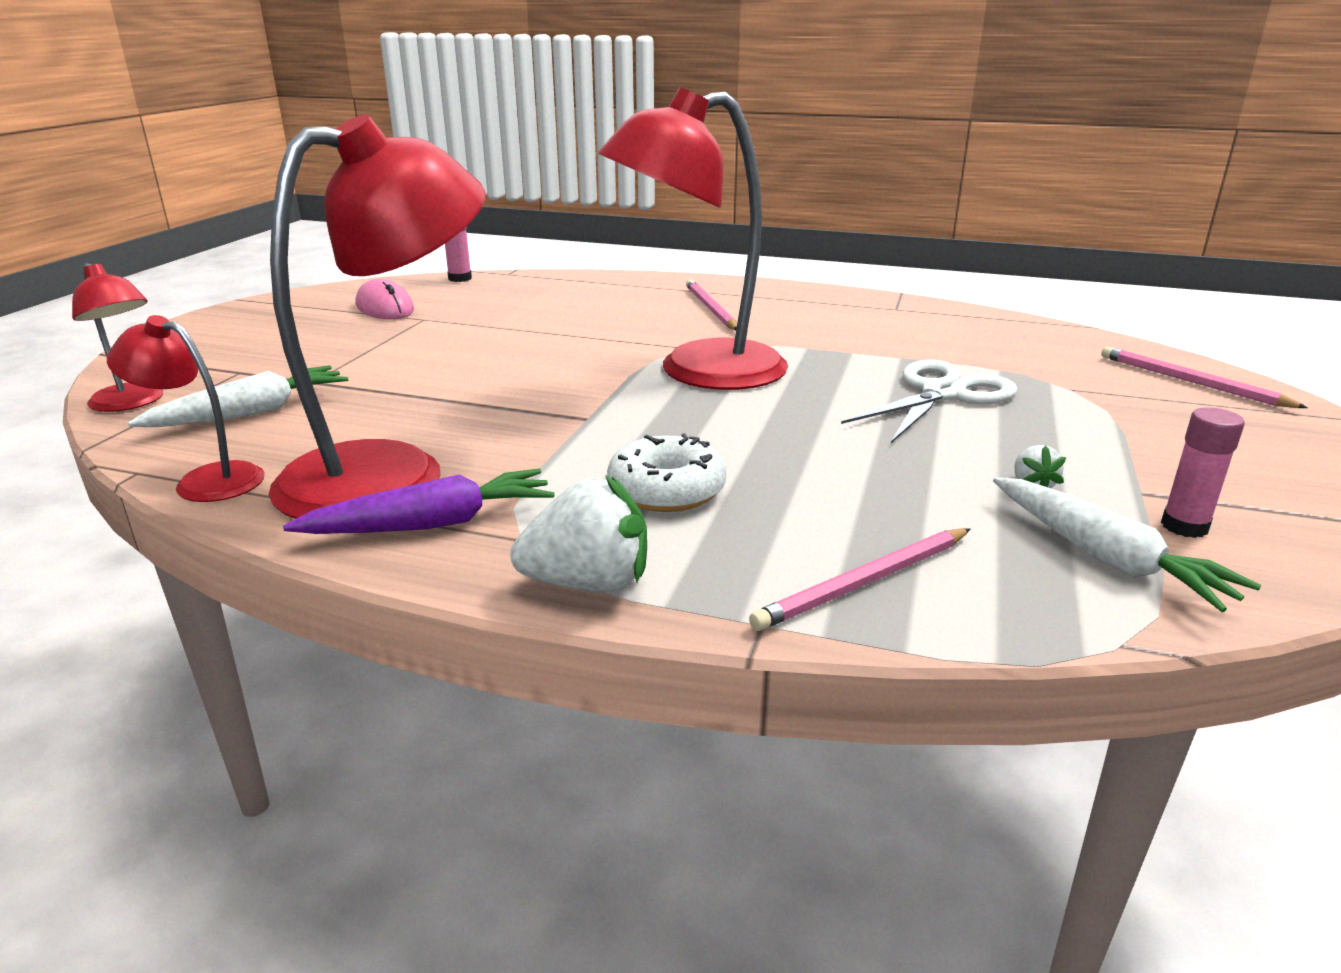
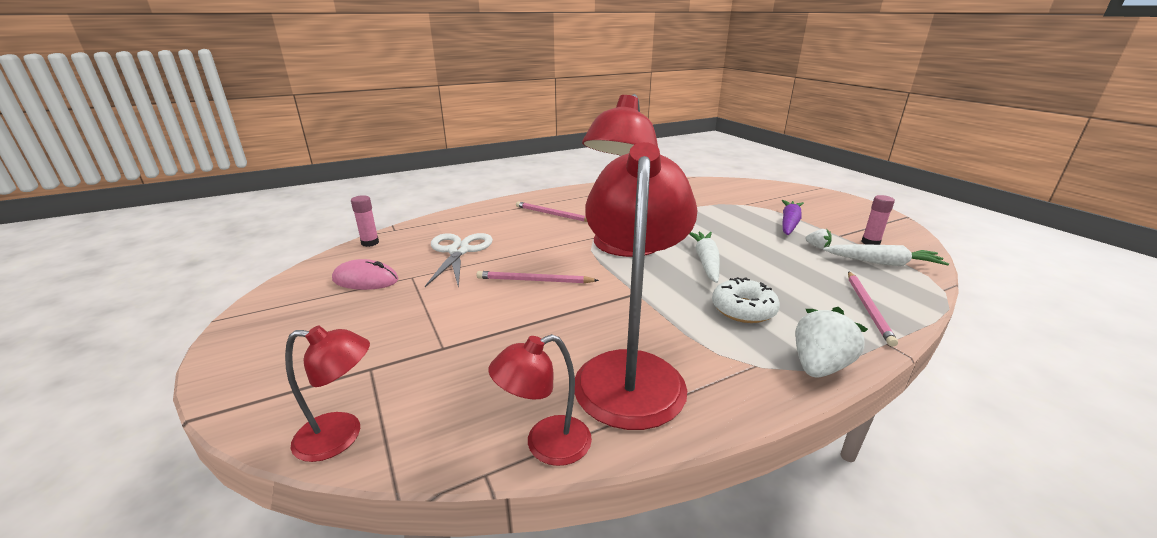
camera: 45 degrees left, 0 degrees up
(251, 413) = (457, 388): white carrot -> white carrot (706, 262)
(432, 524) = (711, 383): purple carrot -> purple carrot (789, 223)
(942, 394) = (720, 222): white scissors -> white scissors (459, 251)
(1191, 382) = (764, 189): pink pencil -> pink pencil (534, 280)

